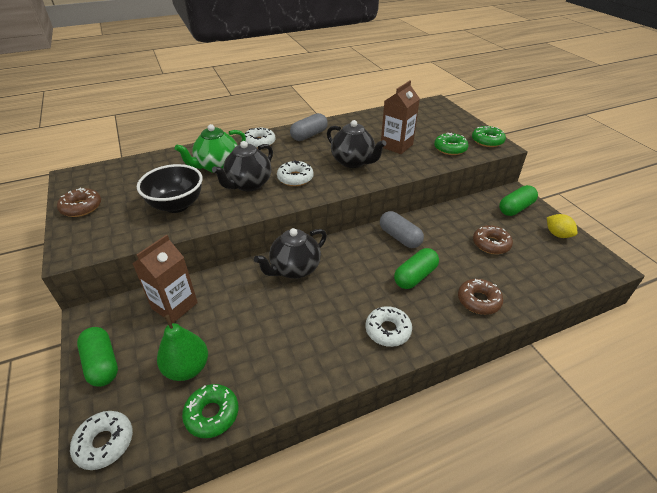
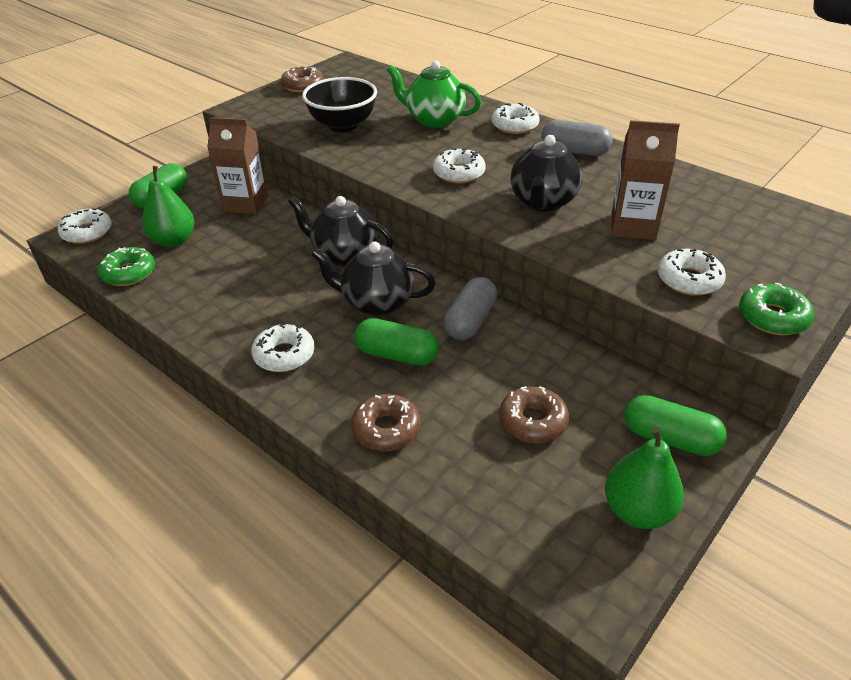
camera: 65 degrees right, 0 degrees up
(248, 184) = (416, 149): black teapot -> black teapot (376, 303)
(450, 148) = (689, 280): green donut -> white donut
(557, 234) = (637, 510): yellow lemon -> green pear

